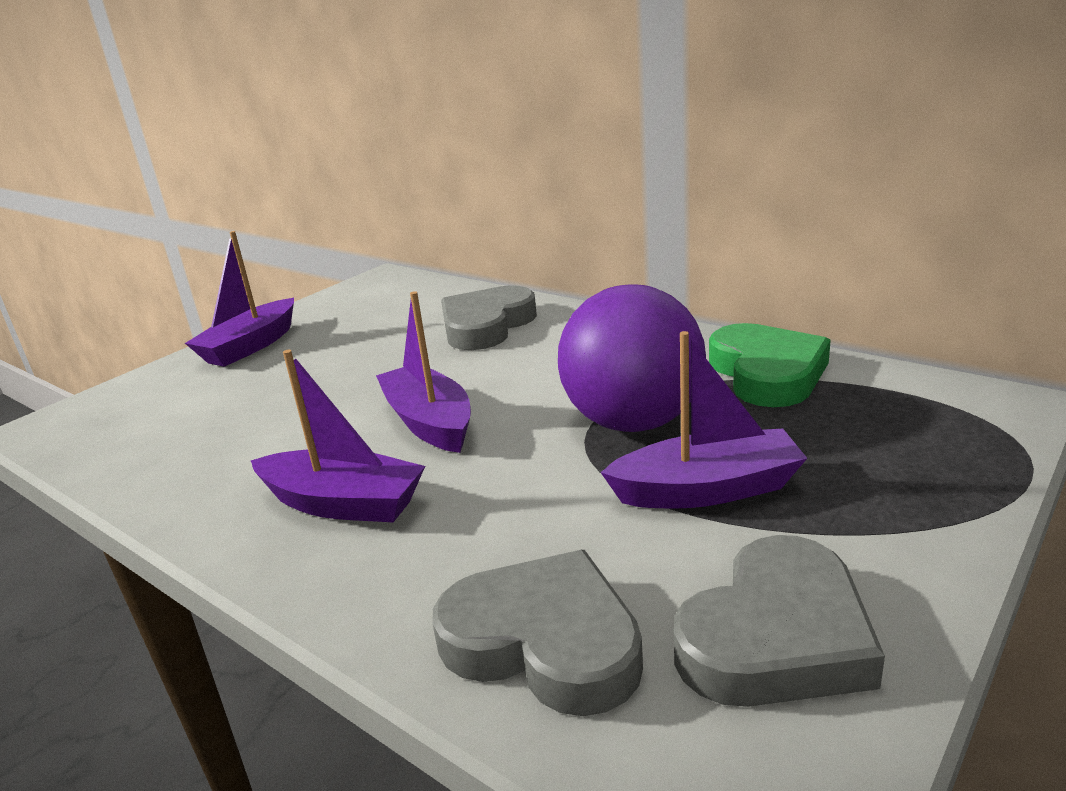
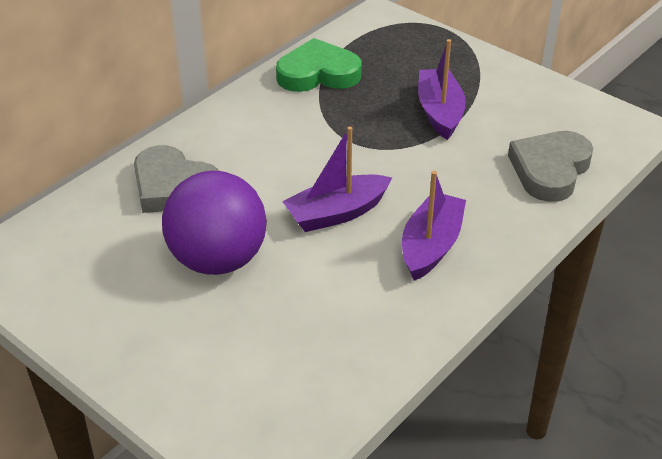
camera: 90 degrees left, 15 degrees up
(250, 346) = (134, 345): purple boat -> none
(633, 422) = (363, 128): purple ball -> purple ball (218, 260)
(776, 636) = (545, 110): grey heart -> none

